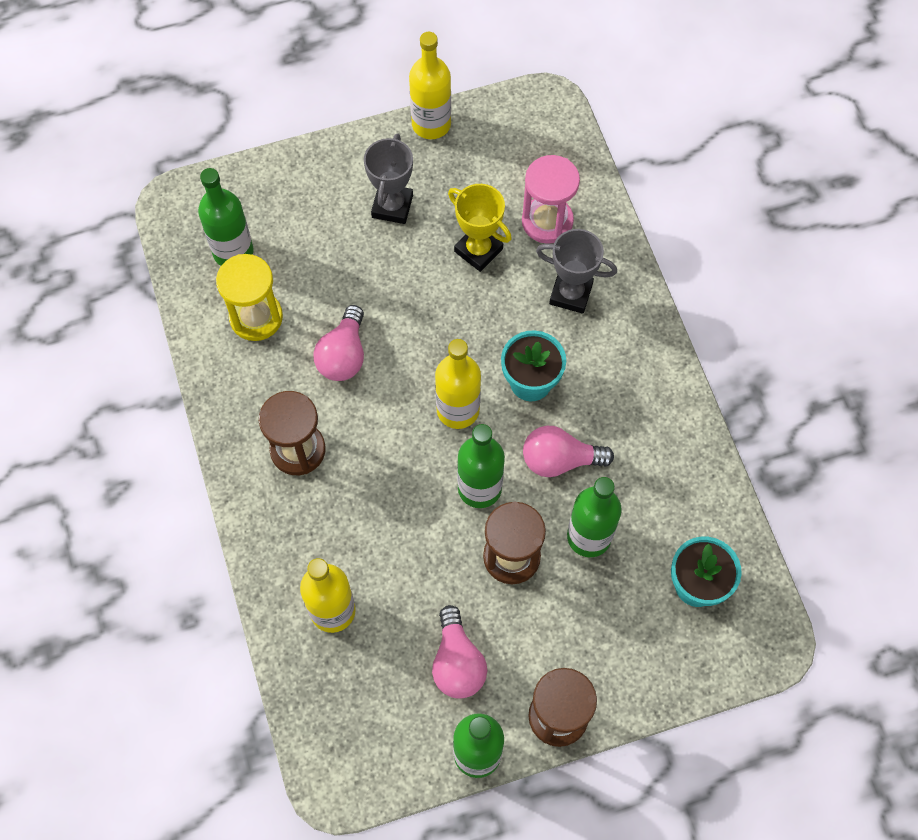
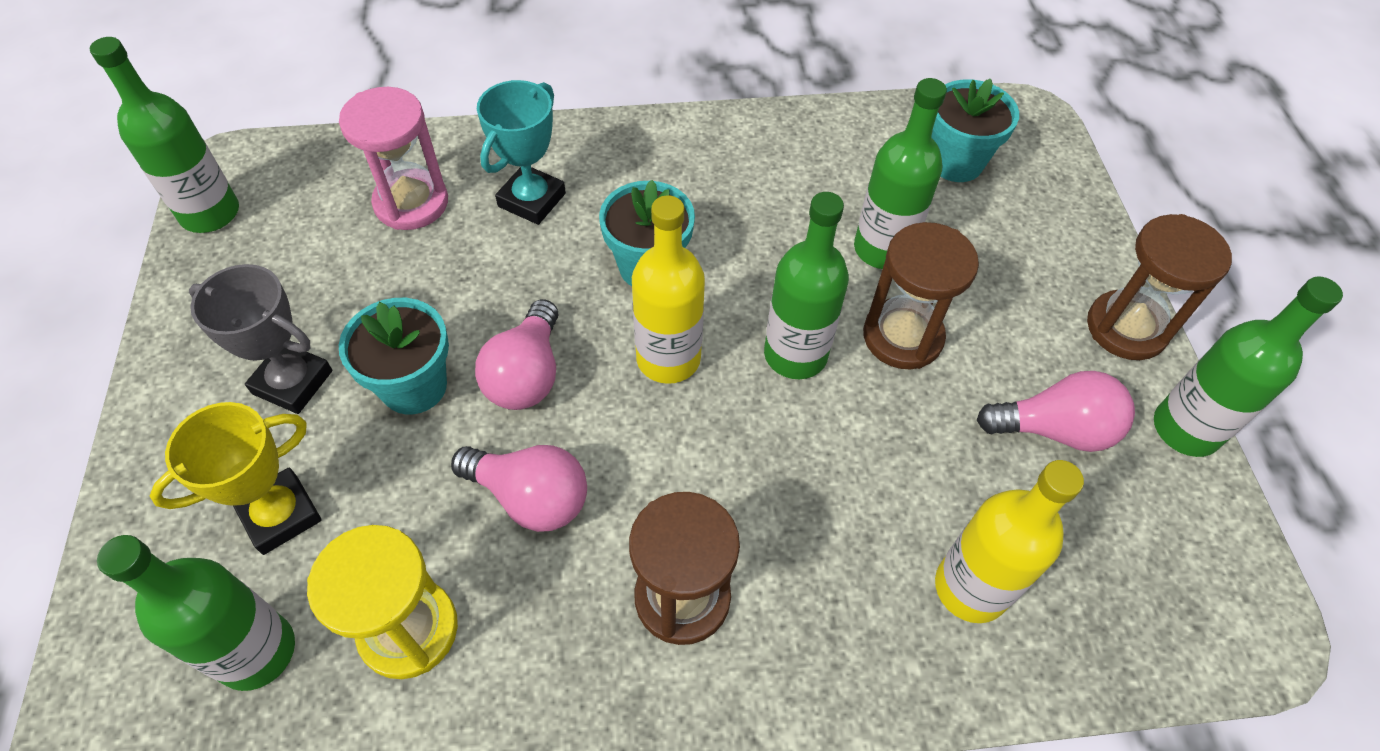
camera: 80 degrees left, 10 degrees down
(404, 271) = (414, 386): none -> turquoise flower pot
(431, 124) = (176, 305): yellow bottle -> none
(478, 250) = (420, 287): yellow trophy -> yellow trophy (280, 515)
(506, 111) = (210, 213): none -> green bottle
(559, 460) = (770, 258): pink light bulb -> pink light bulb (527, 374)
(571, 294) = (532, 200): grey trophy -> turquoise trophy

